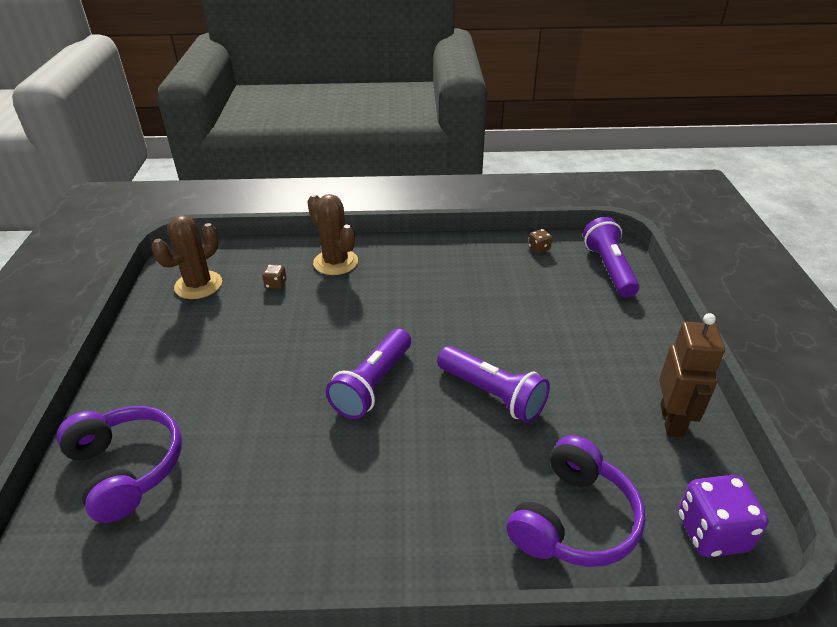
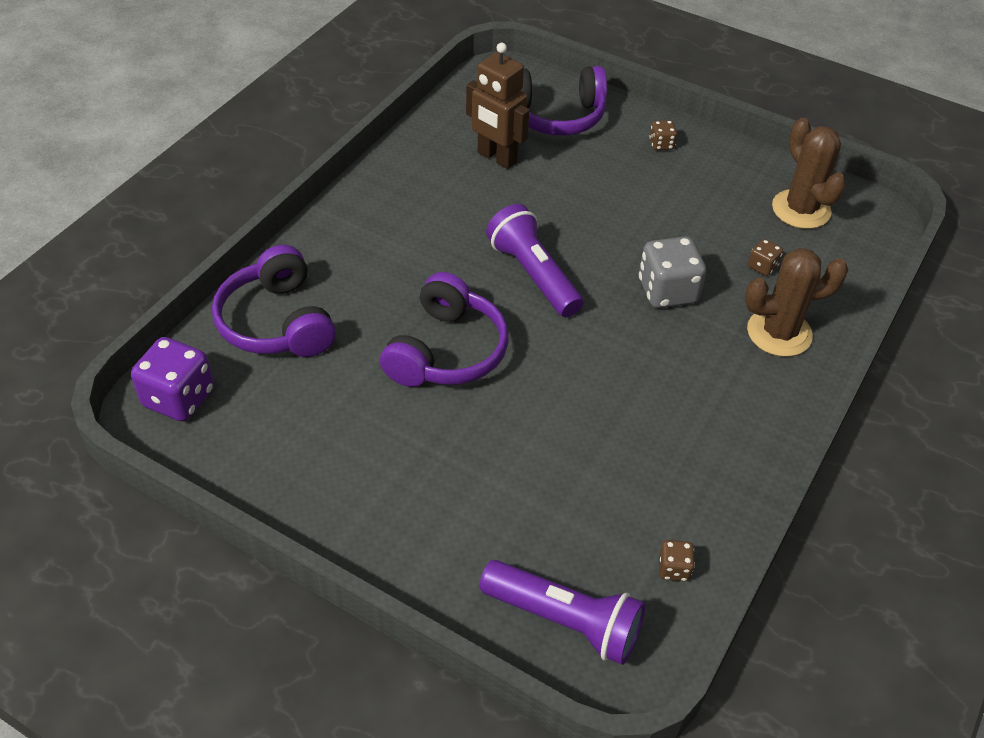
camera: 120 degrees right, 10 degrees up
(146, 378) = (661, 144): none -> brown dice
(335, 315) = (667, 291): none -> grey dice
(493, 394) = (447, 351): purple flashlight -> purple headphones
(672, 421) = (289, 467): brown robot -> brown robot (496, 158)

